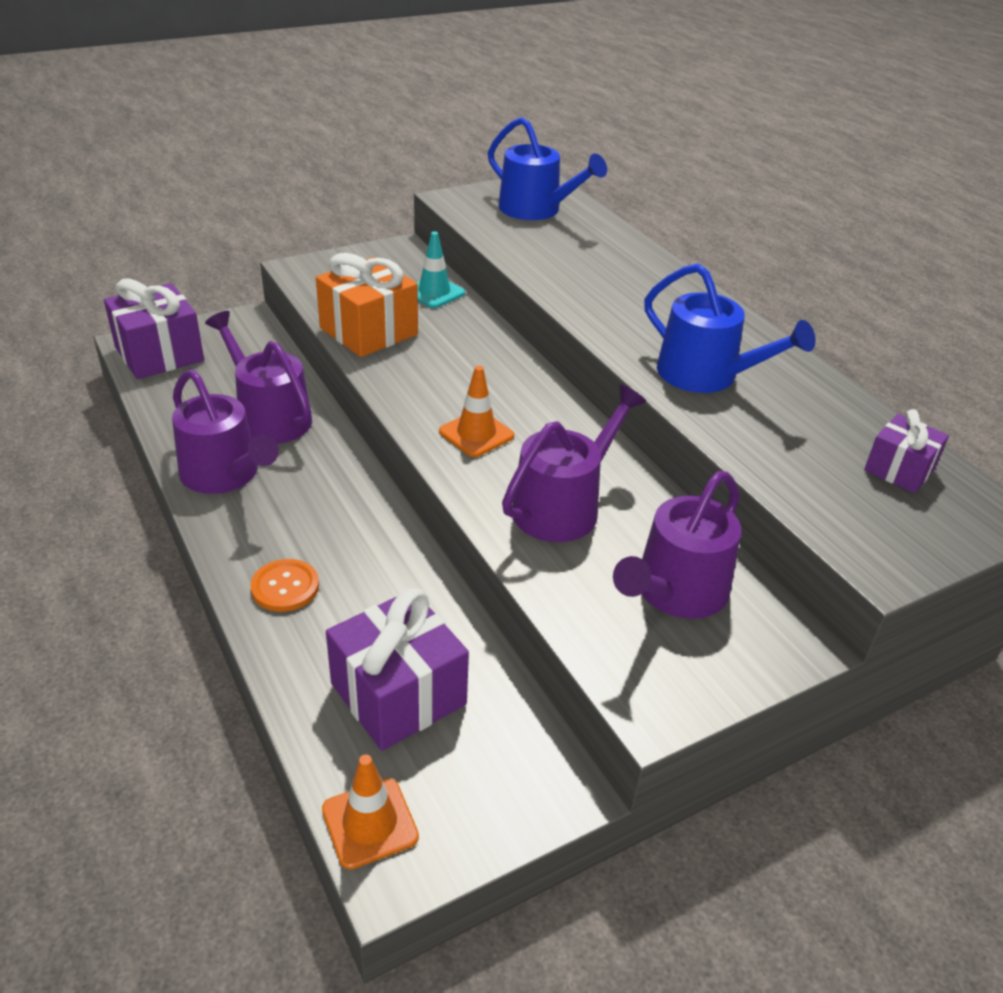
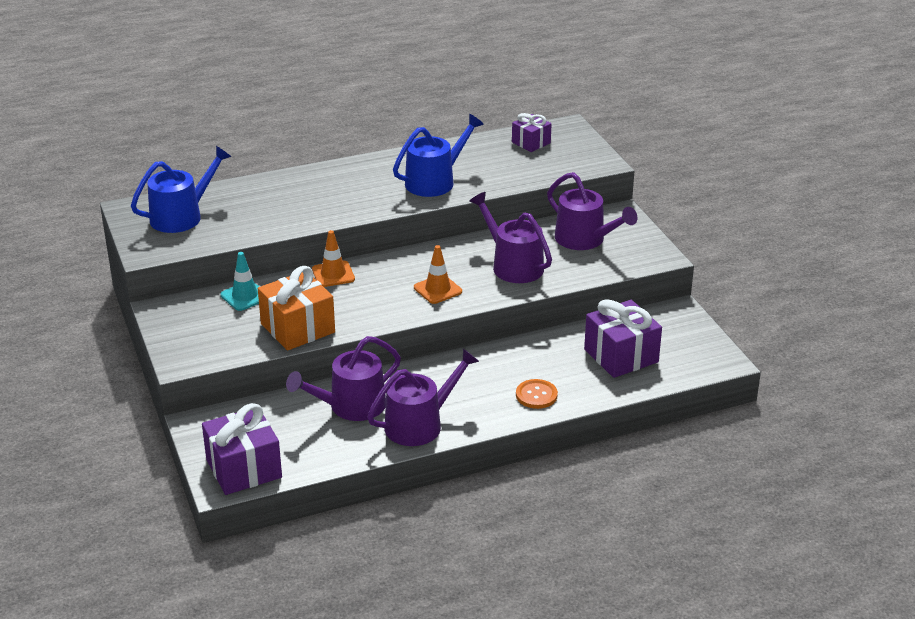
camera: 80 degrees left, 5 degrees down
(370, 823) = (700, 367): orange traffic cone -> orange traffic cone (333, 274)

